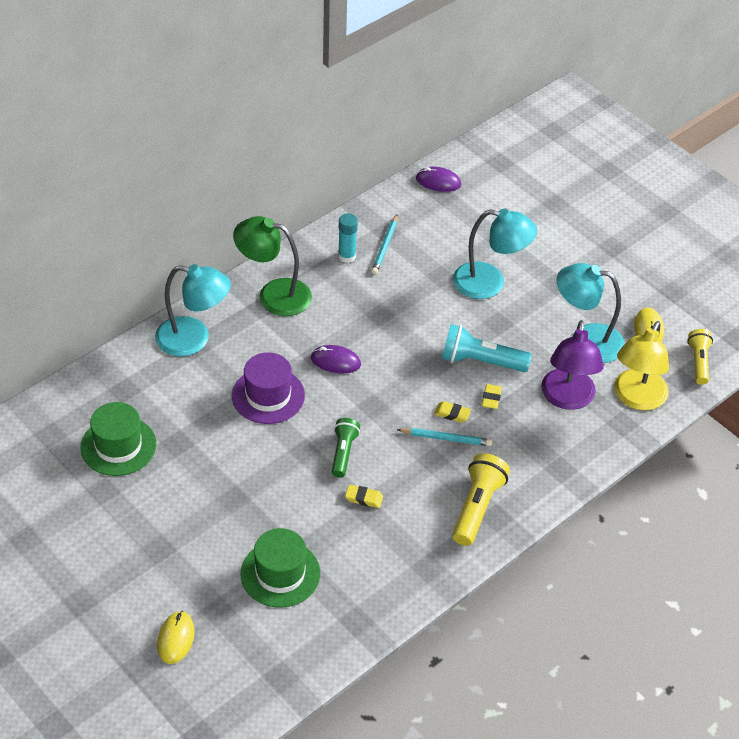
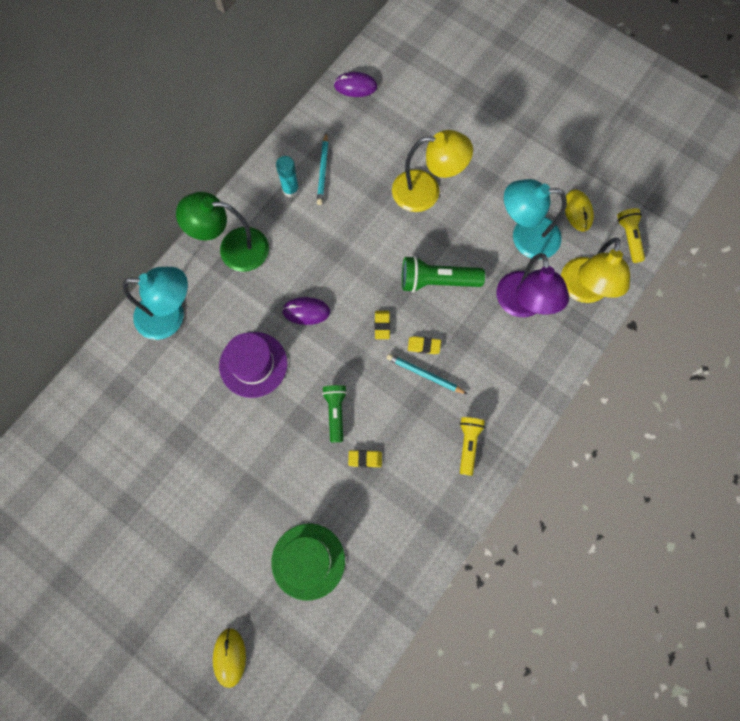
camera: 10 degrees left, 25 degrees up
(118, 446) = (128, 454): green hat -> none
(446, 438) = (424, 374): turquoise pencil -> turquoise pencil turned 150 degrees counterclockwise
(477, 507) = (468, 444): yellow flashlight -> yellow flashlight, size x0.66
(481, 361) = (437, 281): turquoise flashlight -> green flashlight
(490, 283) = (426, 191): turquoise lamp -> yellow lamp
(491, 398) = (455, 320): yellow eraser -> yellow eraser (382, 325)

